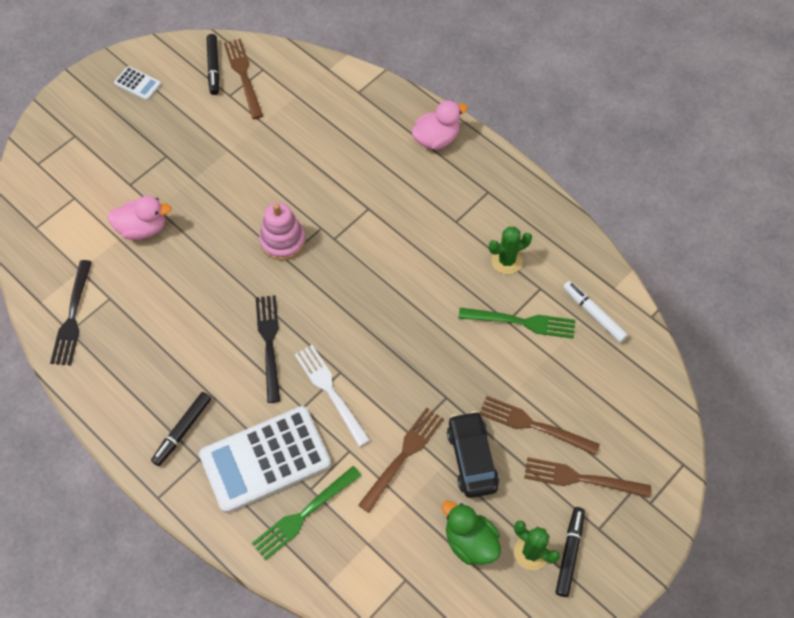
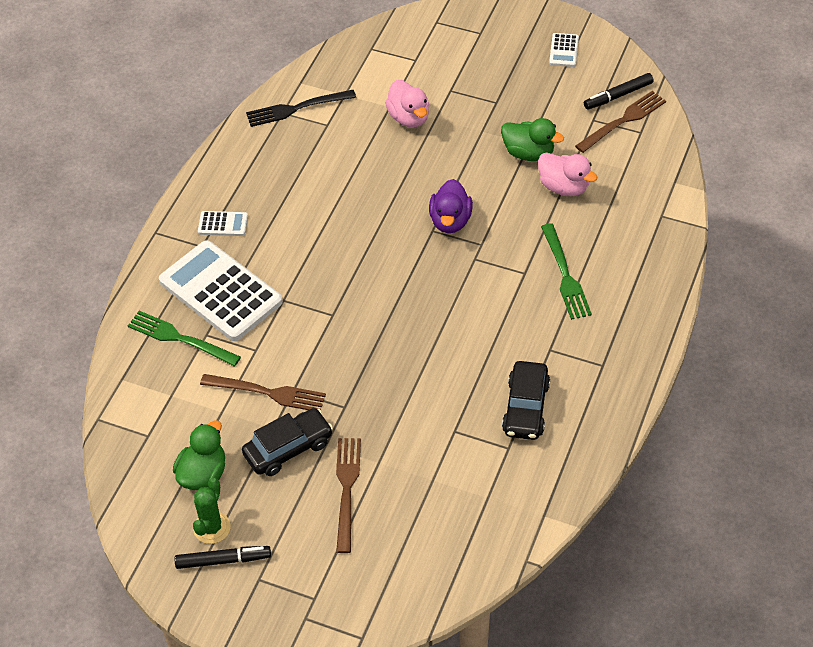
camera: 70 degrees right, 10 degrees down
(182, 431) = (223, 224): black marker -> white calculator
(239, 155) = (528, 153): none -> green duck
(269, 343) = (336, 251): black fork -> none
(283, 241) = (450, 221): pink stacking toy -> purple duck
(330, 391) = (309, 314): white fork -> none
(436, 139) = (642, 299): pink duck -> pink duck (564, 187)
(506, 261) = (526, 408): green cactus -> black car
(522, 322) = (459, 444): green fork -> green fork (565, 275)
(580, 478) = (306, 547): brown fork -> none
(593, 314) = (501, 505): white marker -> none

